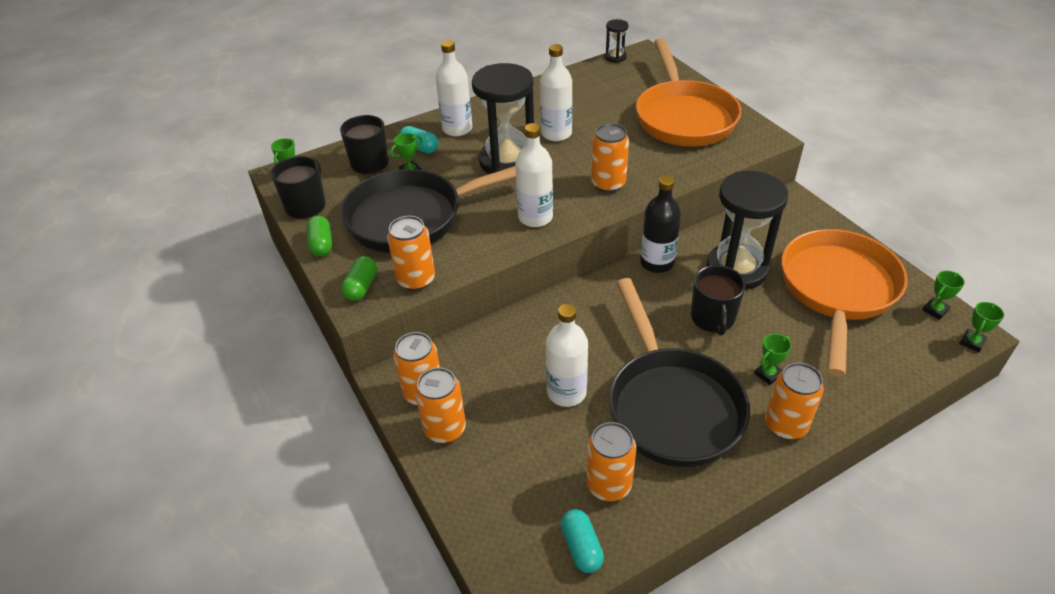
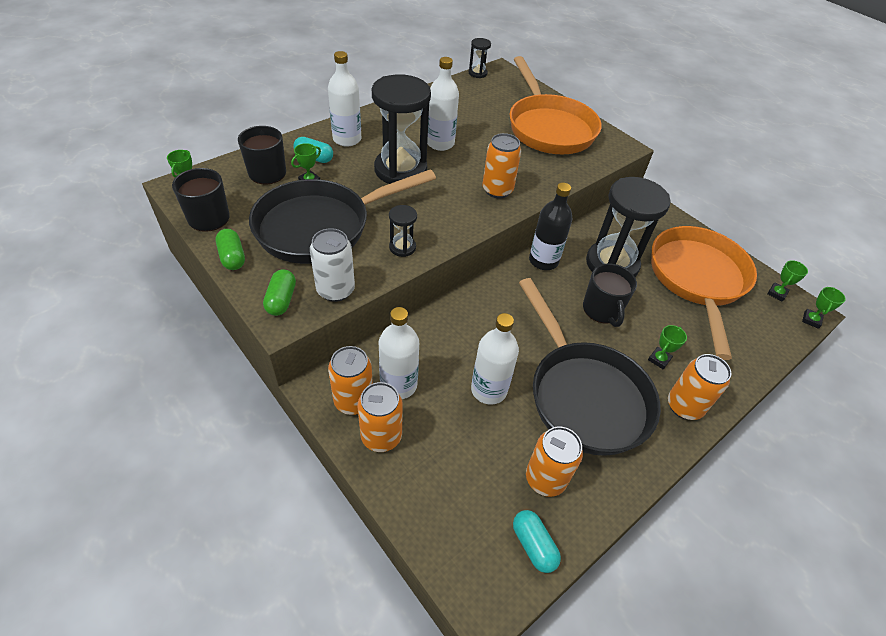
camera: 15 degrees left, 5 degrees up
(416, 280) = (335, 290): orange can -> white can
(492, 240) = (402, 247): none -> black hourglass
(535, 217) = (438, 224): white bottle -> white bottle (398, 385)

